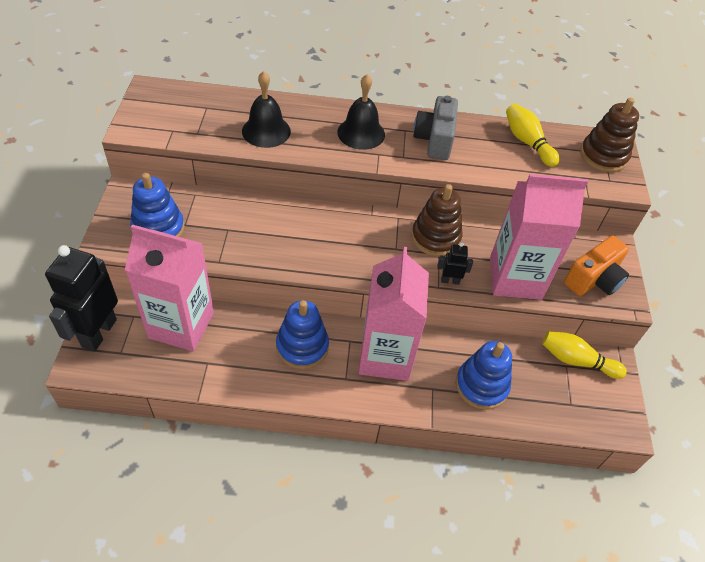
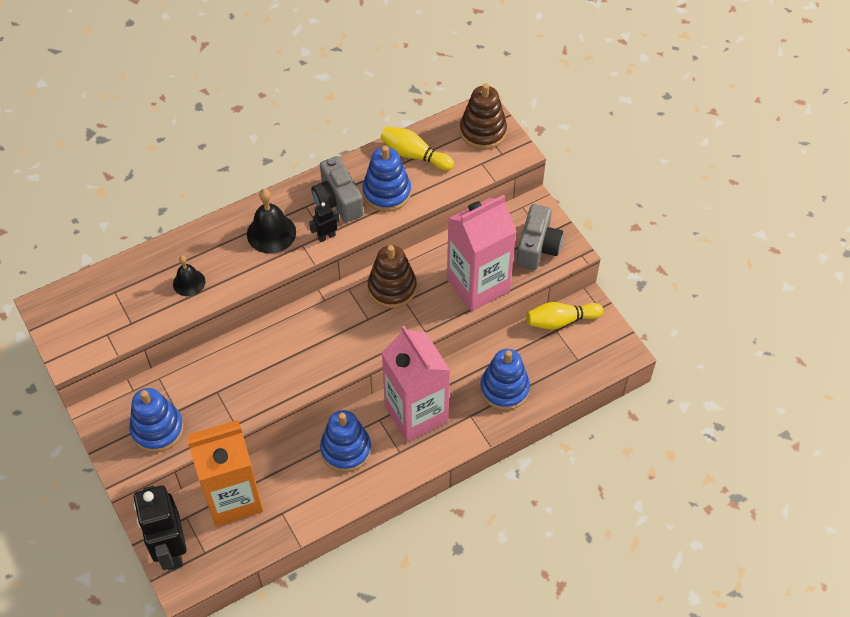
camera: 30 degrees left, 5 degrees up
(181, 325) = (233, 498): pink carton -> orange carton
(266, 131) = (189, 282): black bell -> black bell, size x0.64
(450, 280) = (430, 320): black robot -> black robot (326, 236)
(482, 155) = (387, 192): none -> blue stacking toy
(594, 280) = (537, 247): orange camera -> grey camera

